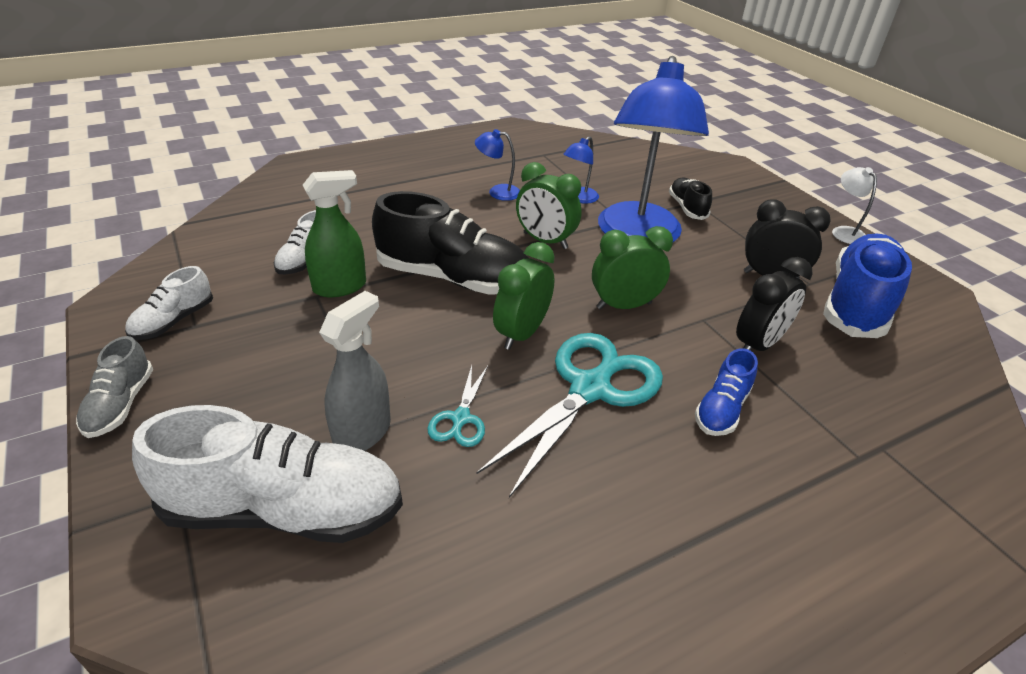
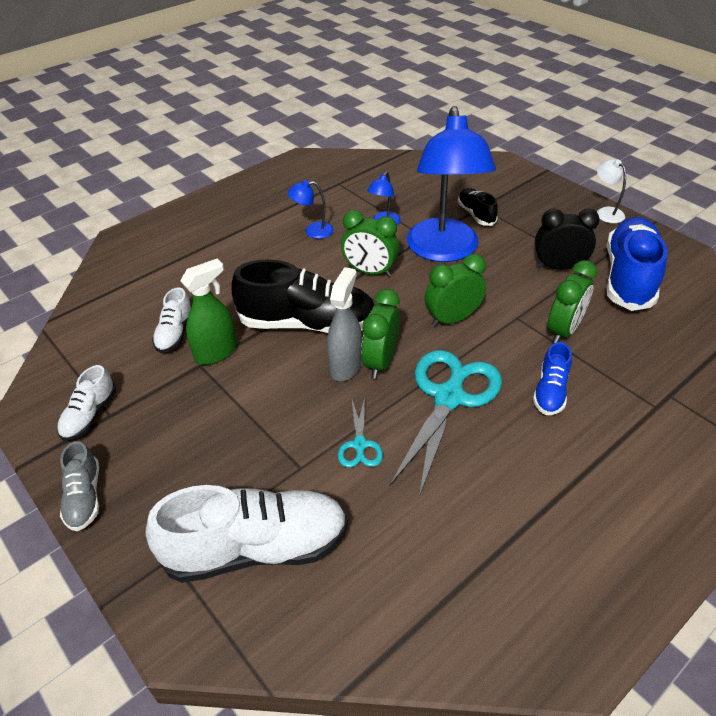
camera: 10 degrees left, 5 degrees up
(363, 433) = (289, 474): grey spray bottle -> grey spray bottle (345, 366)
(758, 345) = (563, 331): black clock -> green clock

